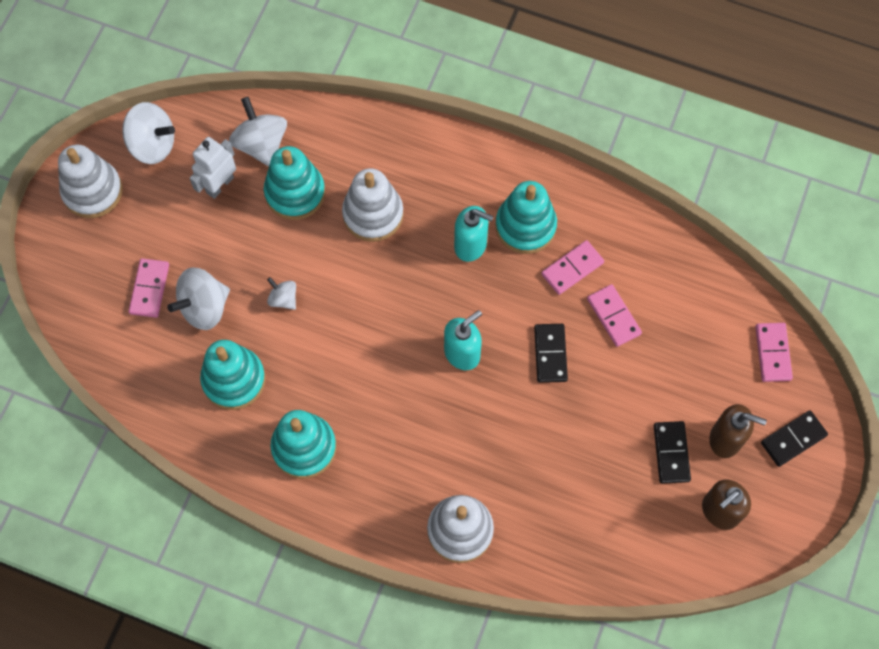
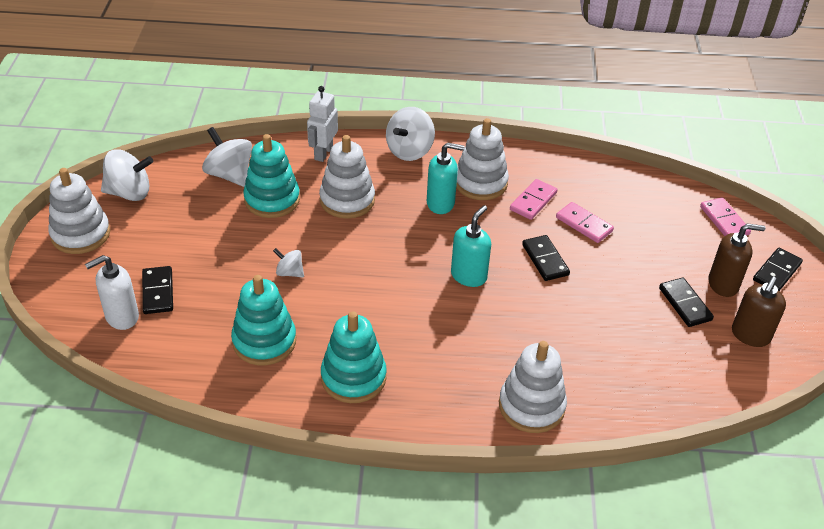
camera: 20 degrees left, 25 degrees down
(108, 311) = (121, 317): none -> white soap dispenser
(149, 289) = (158, 292): pink domino -> black domino
(204, 307) = (216, 294): white spinning top -> white spinning top (409, 151)
(219, 185) = (201, 207): white robot -> white robot (323, 153)
(525, 226) = (480, 183): turquoise stacking toy -> white stacking toy

